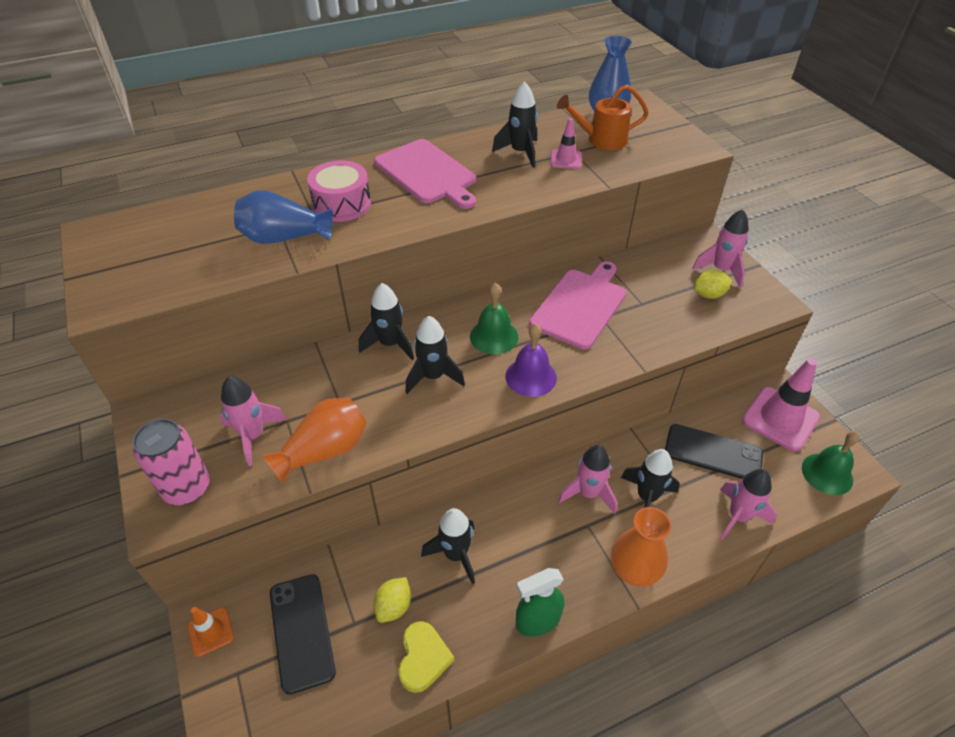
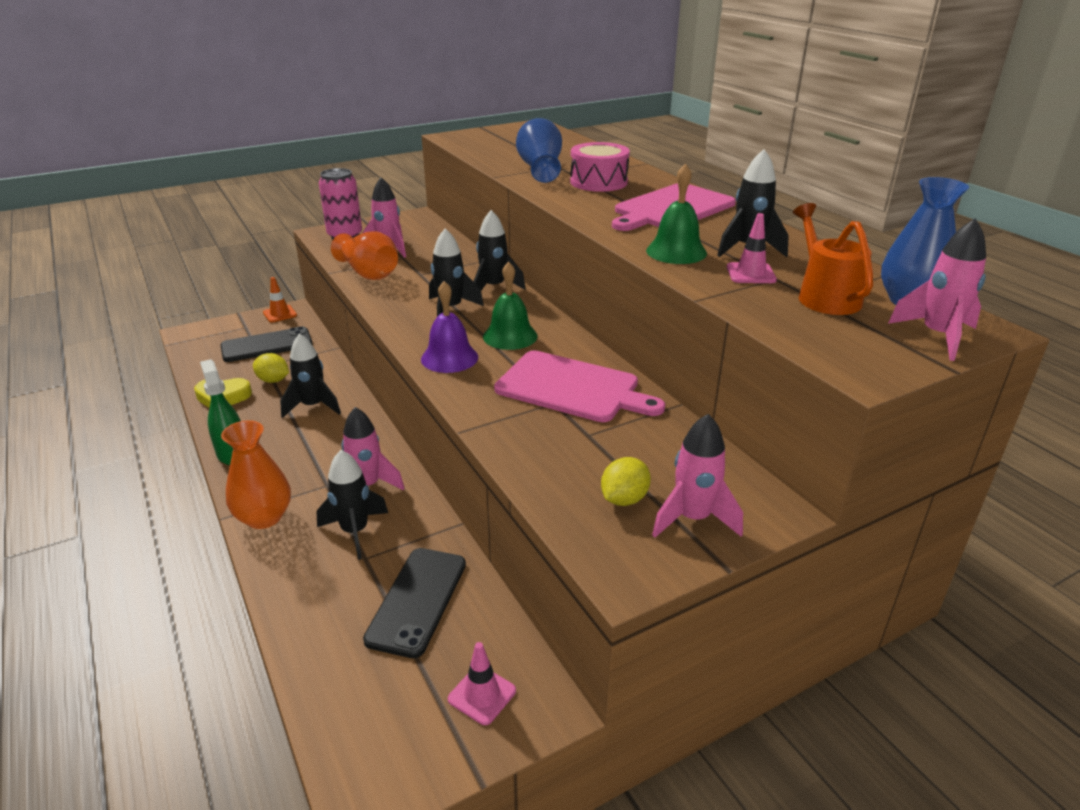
camera: 85 degrees right, 15 degrees down
(709, 295) = (624, 499): yellow lemon -> yellow lemon turned 60 degrees clockwise
(738, 517) = (311, 616): pink rocket -> pink rocket (937, 336)
(780, 419) = (482, 695): pink traffic cone -> pink traffic cone, size x0.52
(827, 473) = (367, 742): green bell -> green bell (676, 252)

